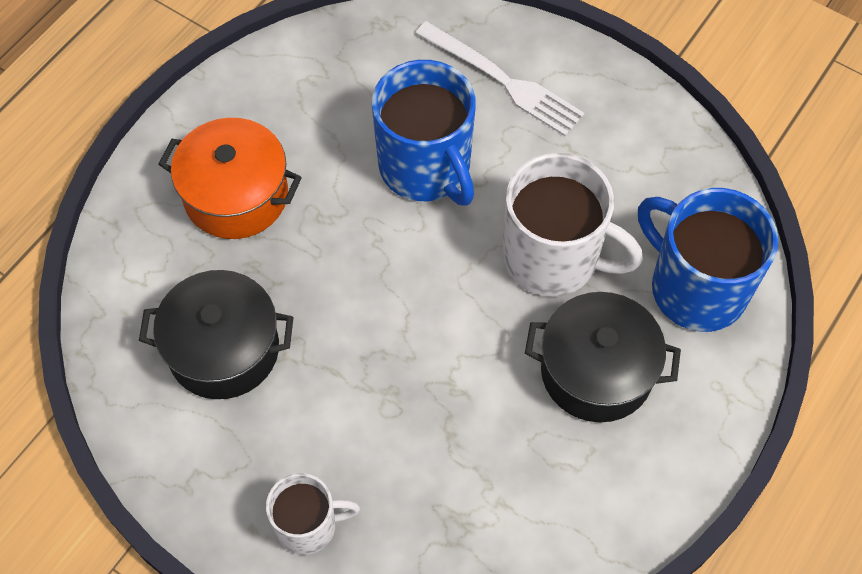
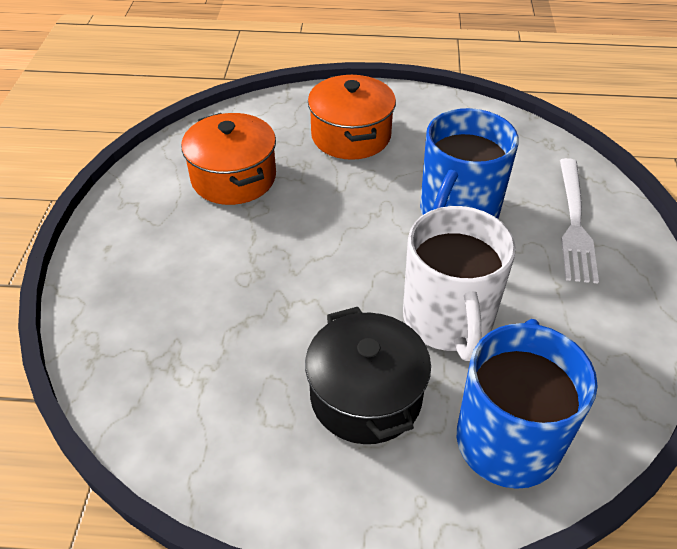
camera: 60 degrees right, 15 degrees down
(224, 349) = (234, 178): black pot -> orange pot
(308, 525) = (124, 274): white mug -> none

